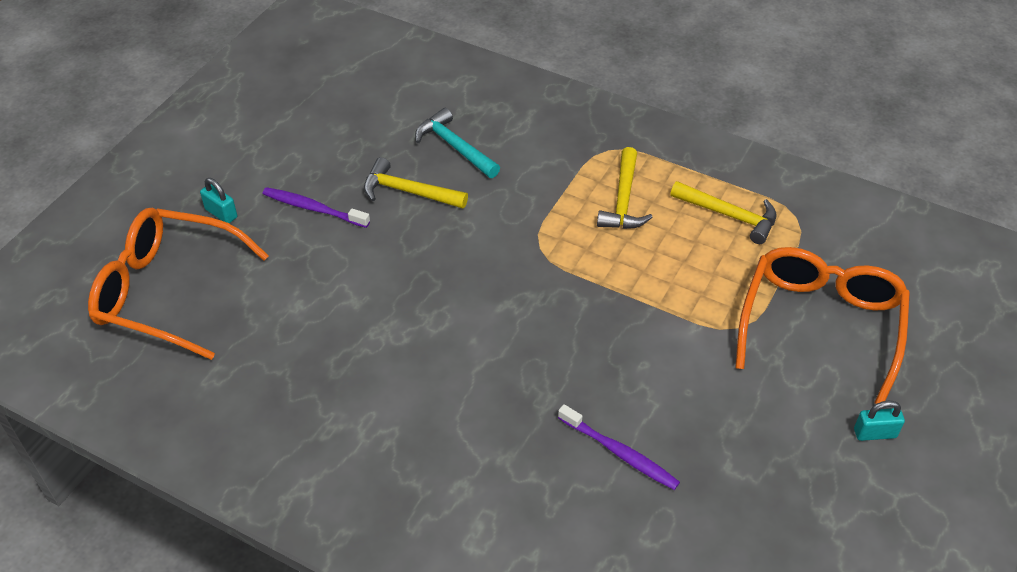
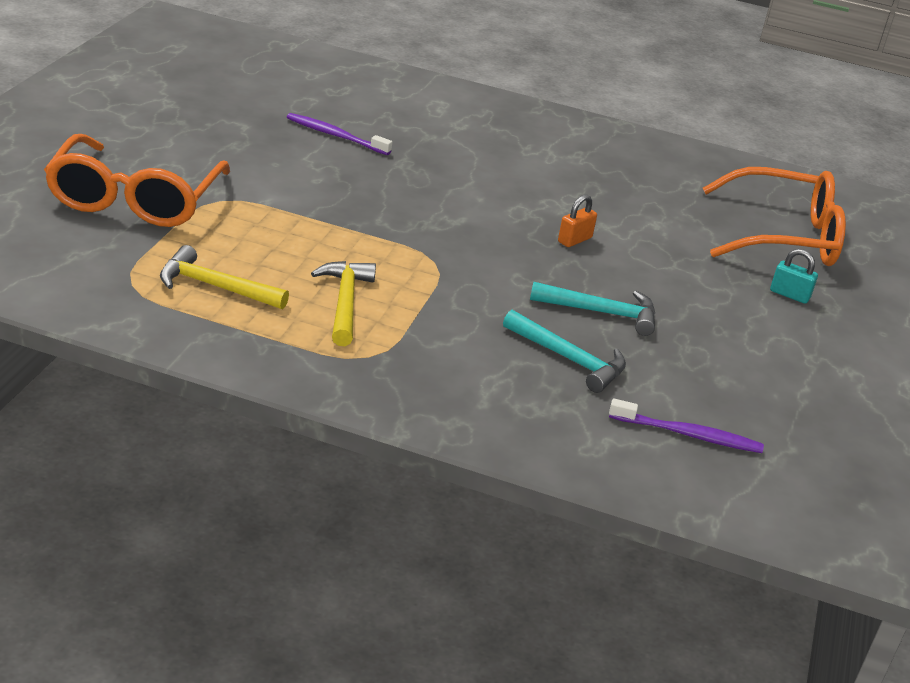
camera: 165 degrees right, 15 degrees down
(314, 208) = (695, 298): purple toothbrush -> purple toothbrush (687, 434)
(395, 280) = (574, 240): none -> orange padlock
(408, 191) = (601, 312): yellow hammer -> turquoise hammer
(875, 433) = (109, 137): turquoise padlock -> none

